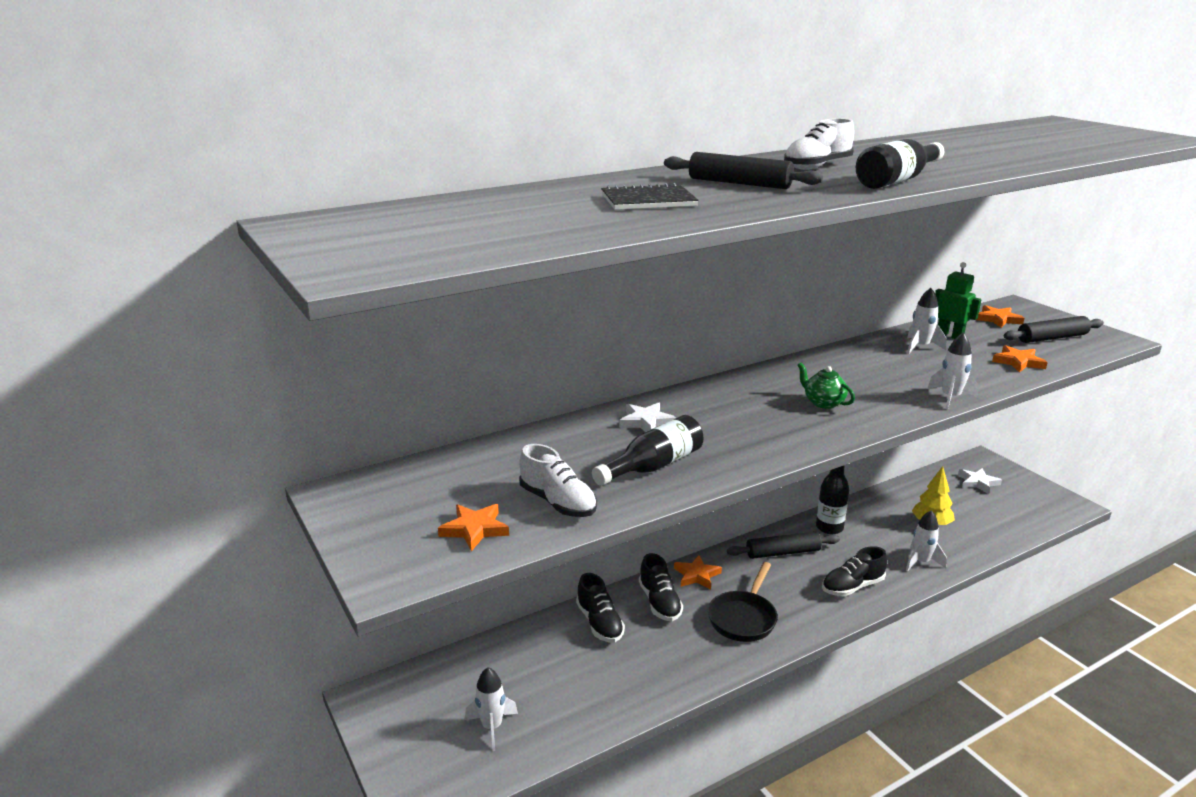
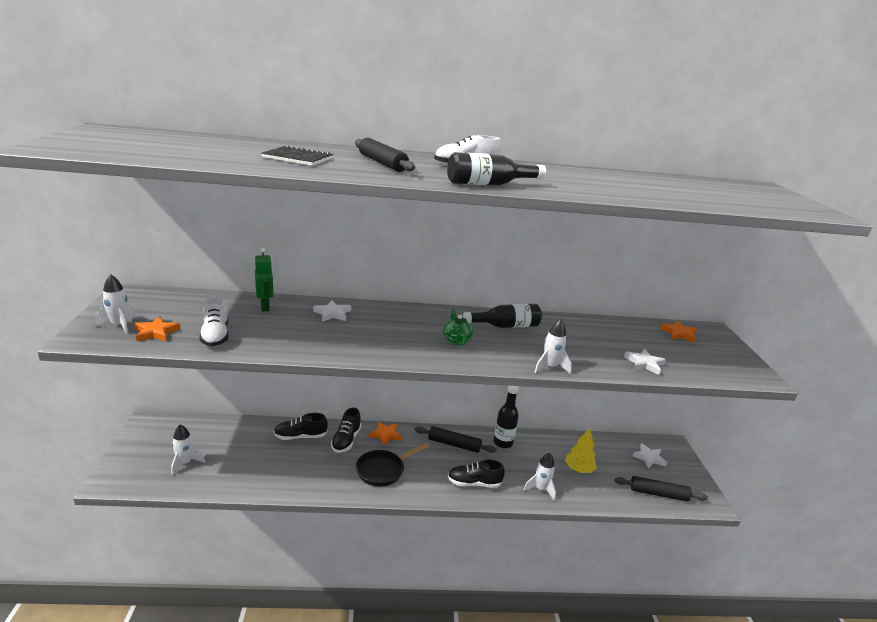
camera: 25 degrees right, 0 degrees up
(599, 623) = (300, 436): black shoe -> black shoe turned 75 degrees clockwise
(653, 466) = (295, 336): black bottle -> black bottle (505, 326)
(920, 347) = (585, 331): white rocket -> white rocket (119, 325)
(949, 336) = (620, 332): green robot -> green robot (265, 306)
(1018, 362) = (644, 364): orange star -> white star
(1051, 338) = (702, 358): black rolling pin -> black rolling pin (658, 494)

